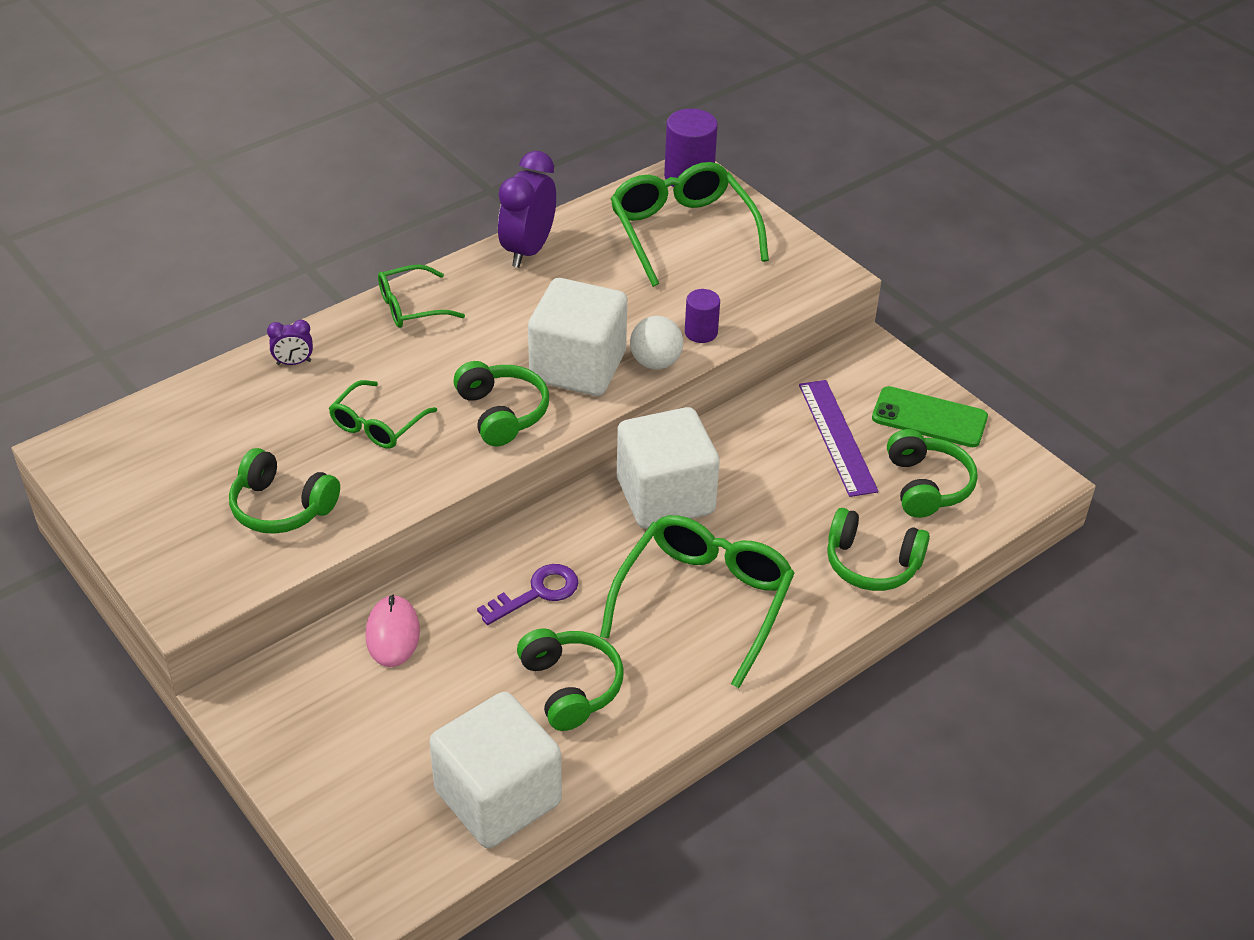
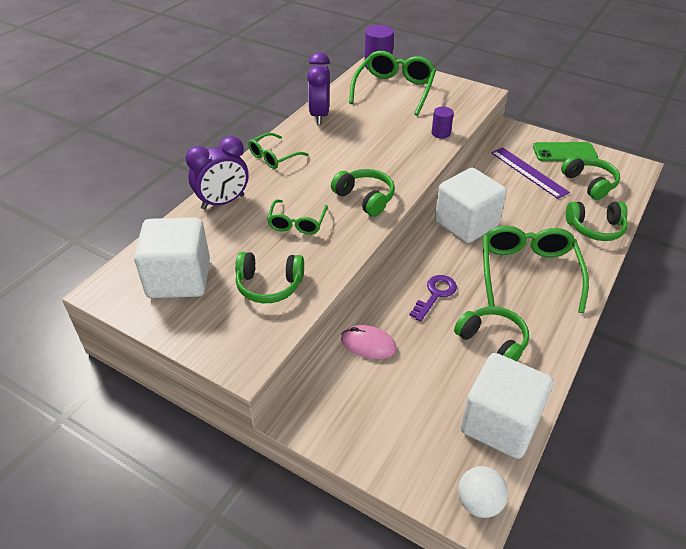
camera: 20 degrees left, 0 degrees up
(294, 363) = (223, 202): purple clock -> purple clock, size x2.10
(393, 634) = (368, 344): pink mouse -> pink mouse turned 45 degrees counterclockwise
(578, 367) = (389, 165): white cube -> white cube (179, 278)
(655, 362) = (429, 153): white ball -> white ball (479, 502)
(682, 232) = (394, 90): green glasses -> green glasses turned 60 degrees clockwise

